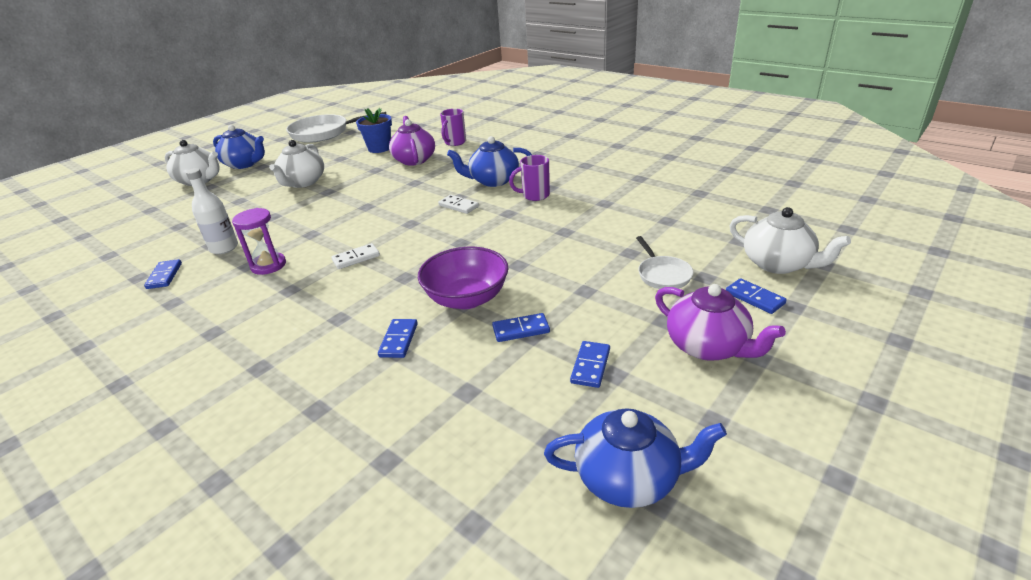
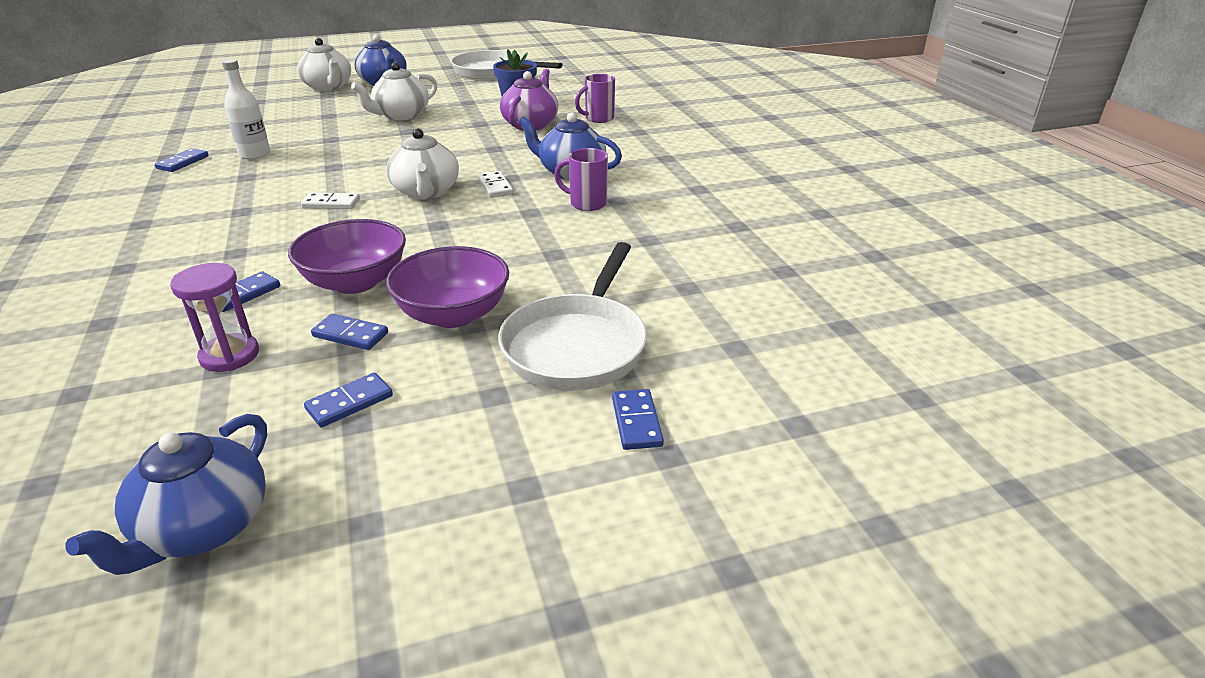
camera: 30 degrees right, 0 degrees up
(268, 265) = (260, 183): purple hourglass -> purple hourglass (230, 355)
(564, 290) = (453, 314): none -> purple bowl
(629, 478) = (203, 528): blue teapot -> blue teapot turned 75 degrees clockwise
(662, 275) = (577, 346): white pan -> white pan, size x1.89
(708, 346) = (491, 447): purple teapot -> none
(778, 264) = (737, 397): white teapot -> white teapot (426, 192)

